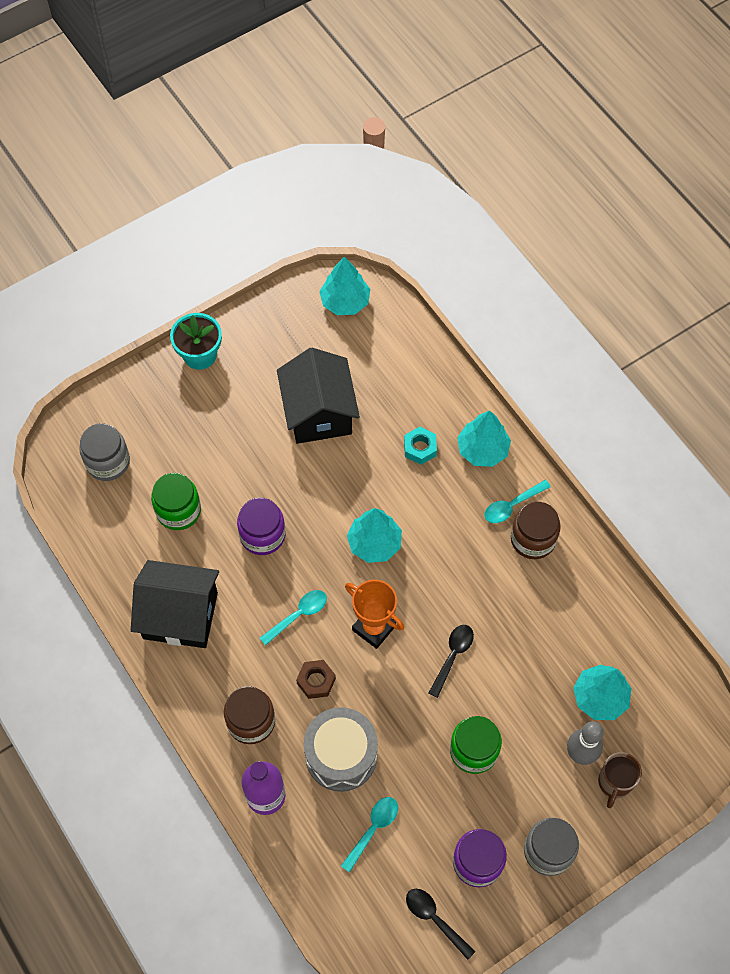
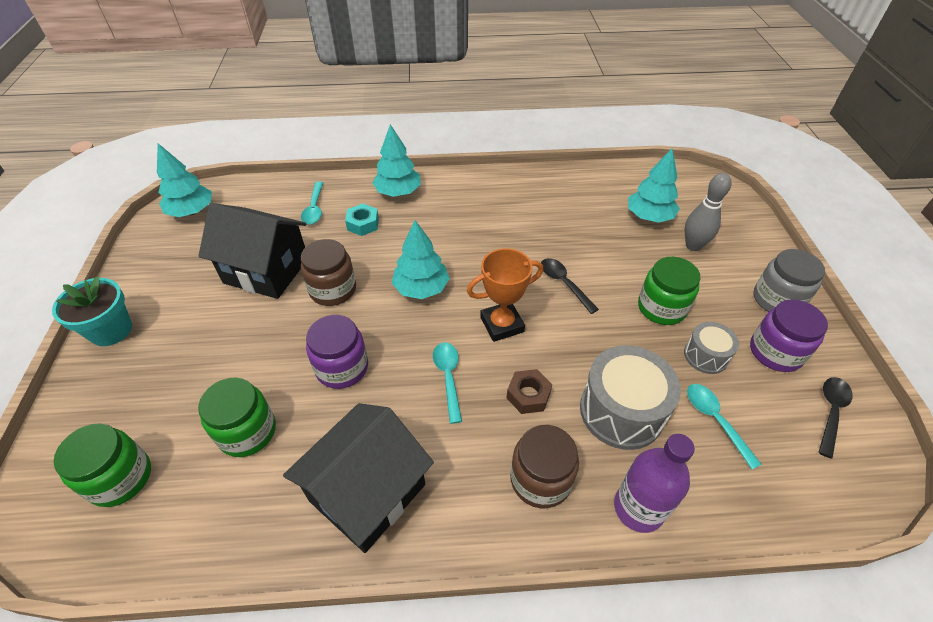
camera: 60 degrees left, 15 degrees down
(108, 462) = (120, 478): grey jar -> green jar
(434, 919) = (830, 412): black spoon -> black spoon turned 135 degrees clockwise
(438, 804) = (705, 356): none -> grey drum
(512, 505) = (457, 196): turquoise spoon -> turquoise spoon (314, 209)
(533, 539) = (494, 197): brown jar -> brown jar (333, 290)
(614, 783) = (726, 238): brown mug -> none

